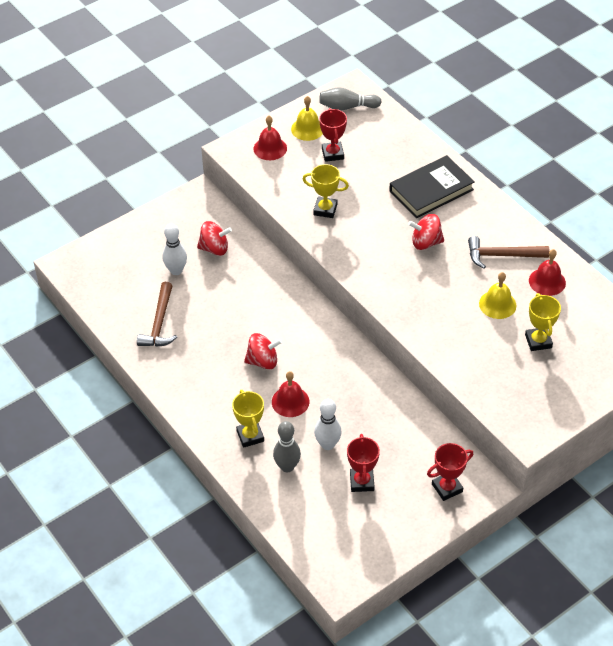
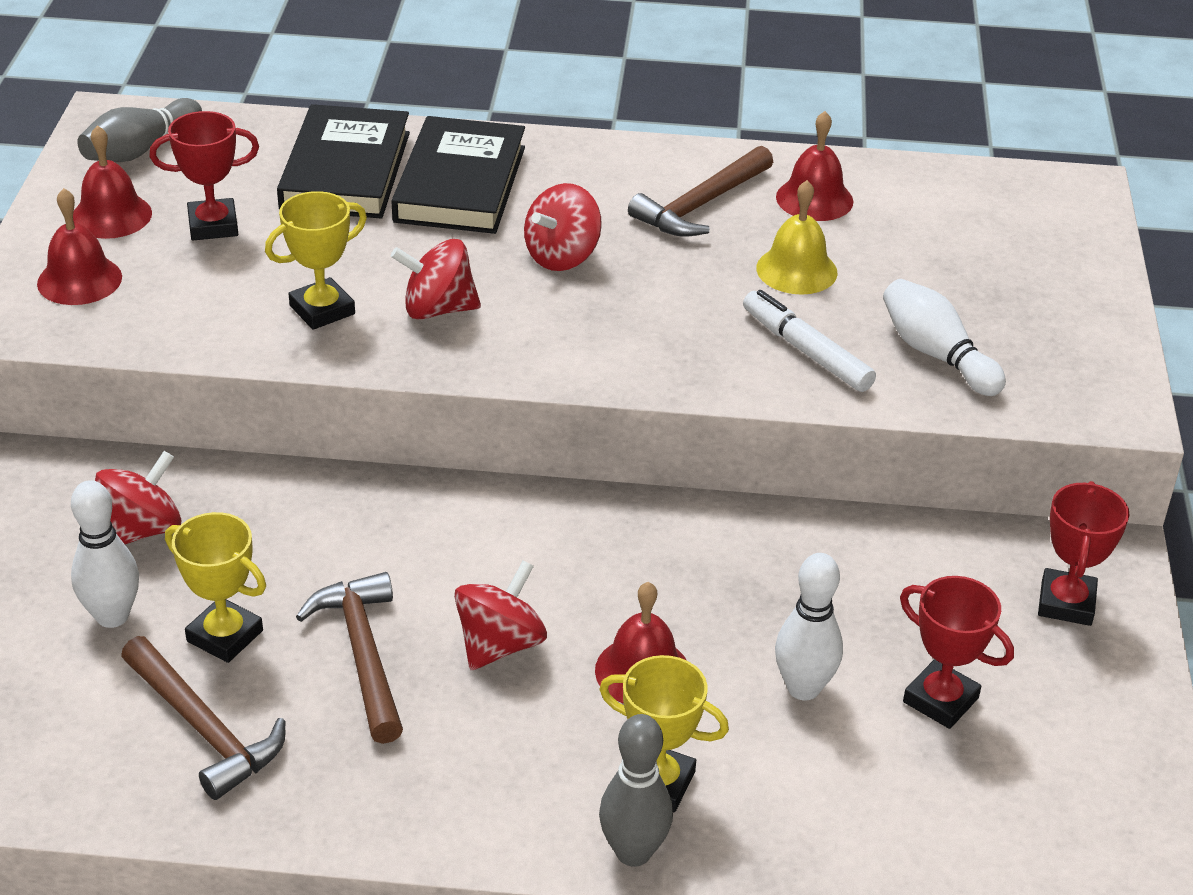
camera: 50 degrees left, 10 degrees down
(224, 334) = (362, 654): none -> brown hammer
(287, 466) = (794, 779): grey bowling pin -> grey bowling pin (633, 852)
(307, 129) = (111, 215): yellow bell -> red bell
(332, 154) = (213, 225): red trophy -> red trophy turned 45 degrees counterclockwise
(360, 234) = (438, 309): none -> red spinning top
(401, 159) = (346, 171): none -> black book
(455, 336) = (806, 351): none -> white marker
(497, 370) = (936, 354): none -> white bowling pin
(538, 341) = (926, 279): yellow trophy -> yellow trophy (225, 636)

